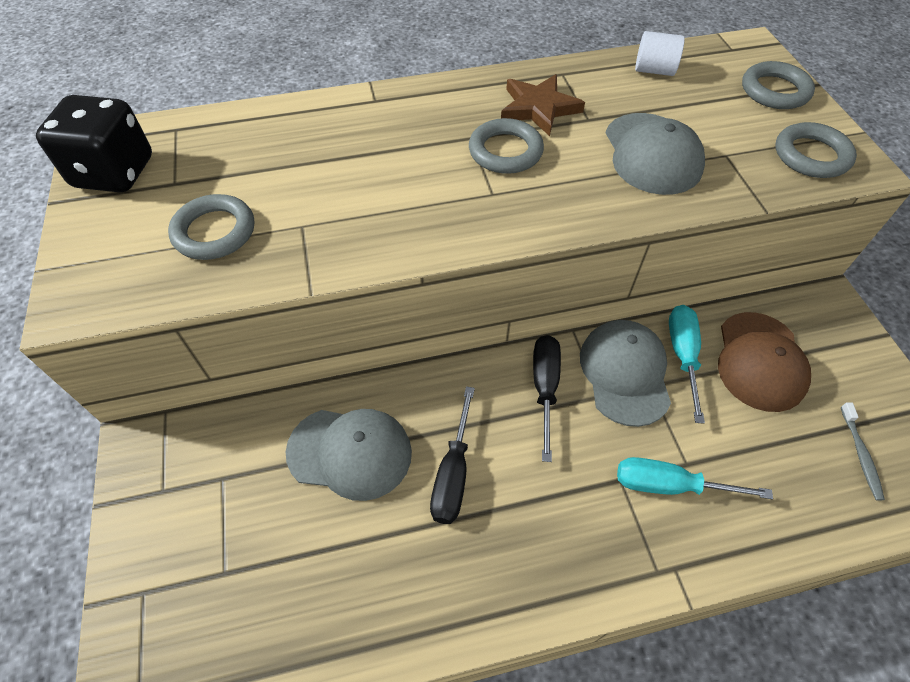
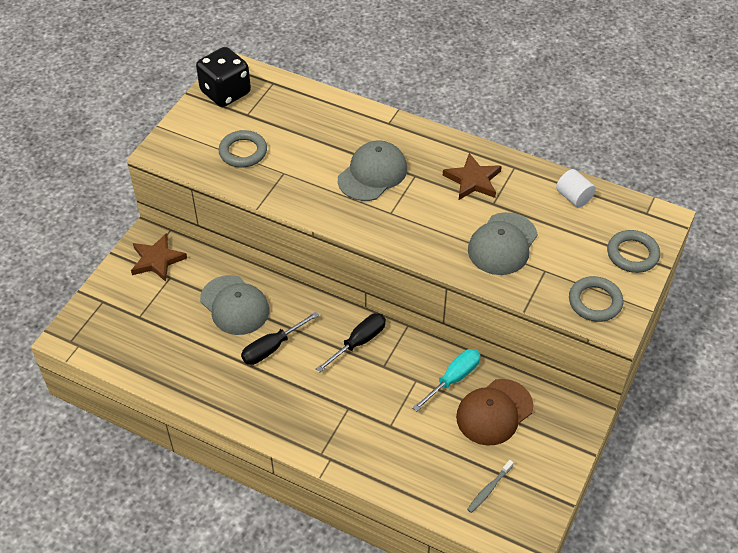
camera: 40 degrees right, 5 degrees down
(180, 467) = (157, 260): none -> brown star
(505, 151) = (424, 194): grey ring -> none
(625, 373) = (410, 365): grey cap -> grey cap (372, 174)
(668, 485) = (369, 427): turquoise screwdriver -> none

